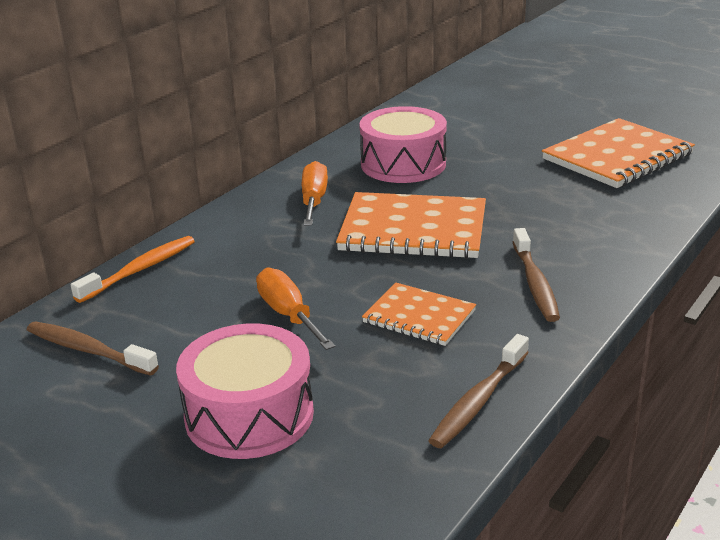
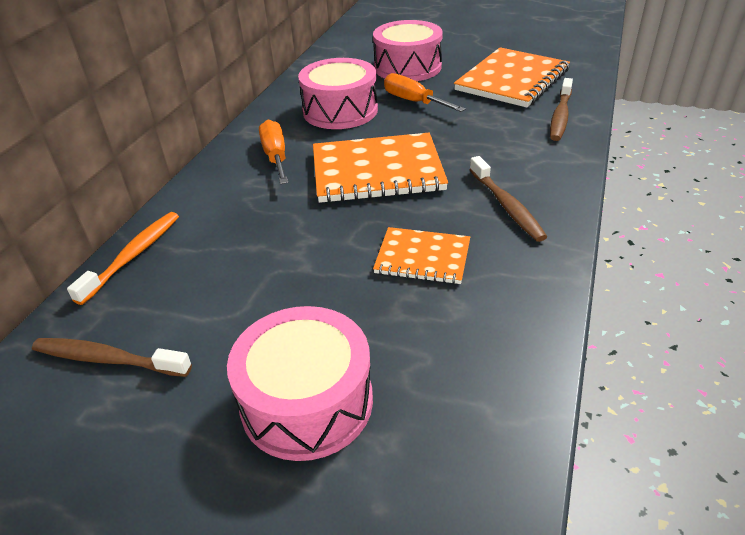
camera: 15 degrees left, 10 degrees up
(288, 315) = (300, 278): orange screwdriver -> orange screwdriver (414, 101)
(478, 401) = (518, 337): brown toothbrush -> brown toothbrush (560, 116)
(502, 127) = (407, 67): none -> pink drum

